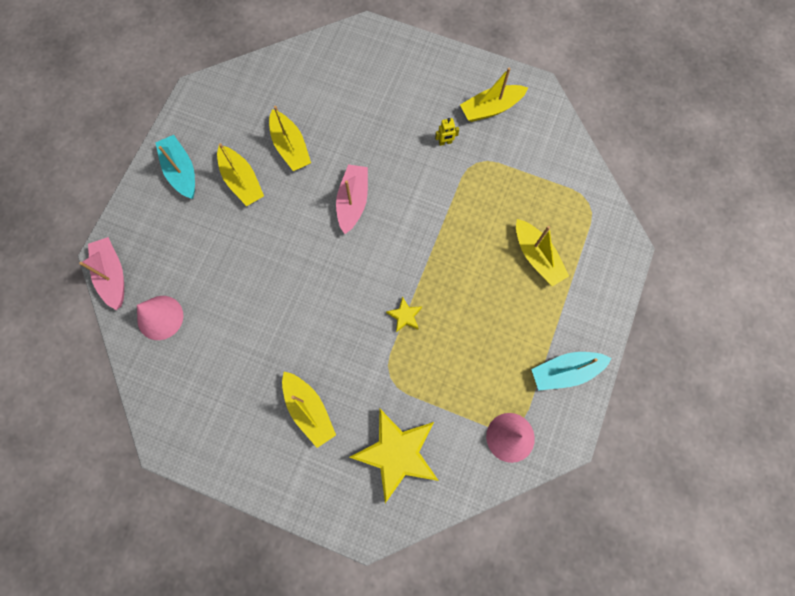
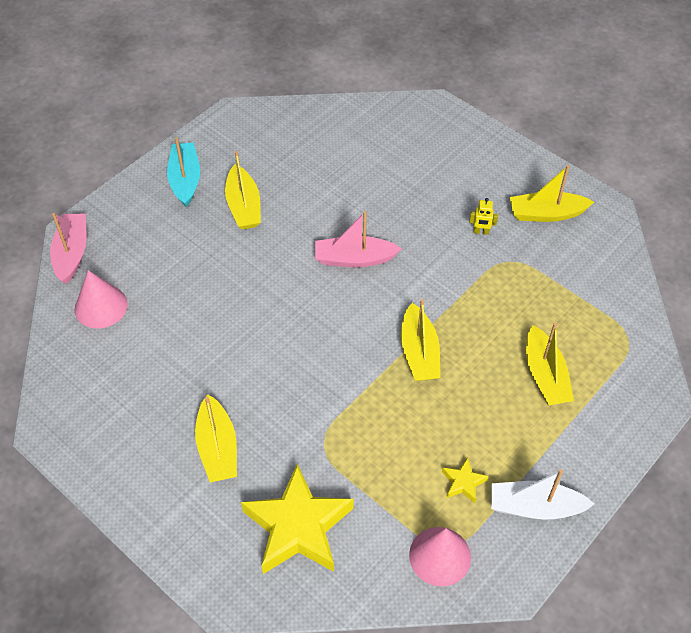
camera: 20 degrees right, 20 degrees down
(290, 147) = (309, 189): yellow boat -> yellow boat (419, 352)
(353, 202) = (354, 259): pink boat -> pink boat turned 120 degrees counterclockwise
(405, 316) = (366, 388): yellow star -> yellow star (463, 482)
(565, 372) = (534, 507): turquoise boat -> white boat

